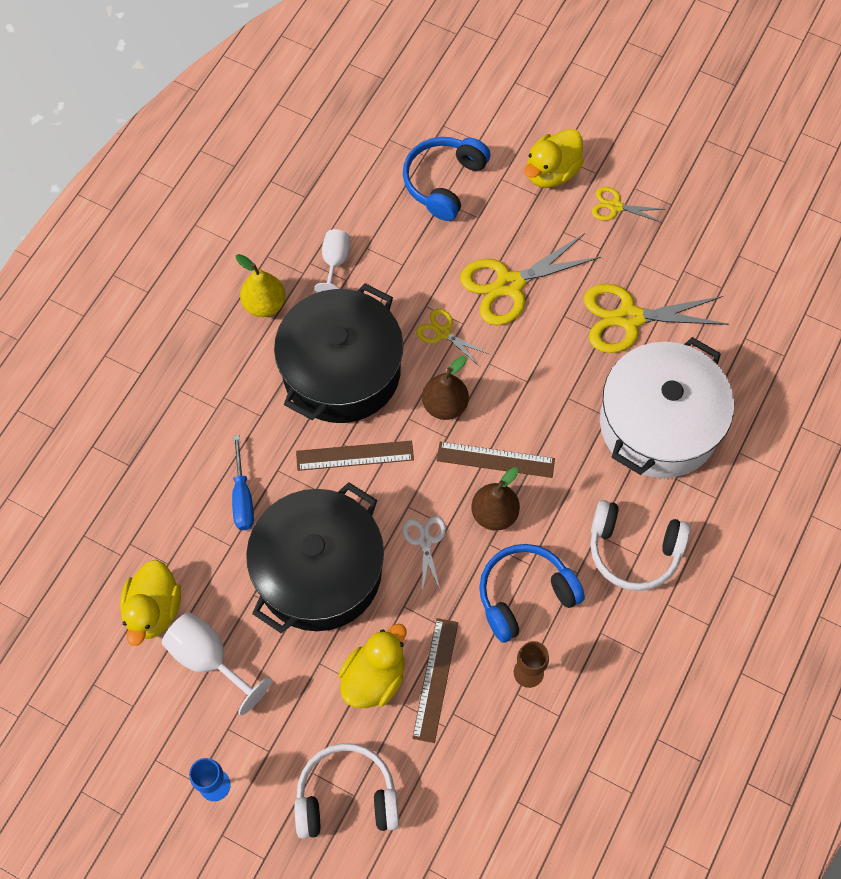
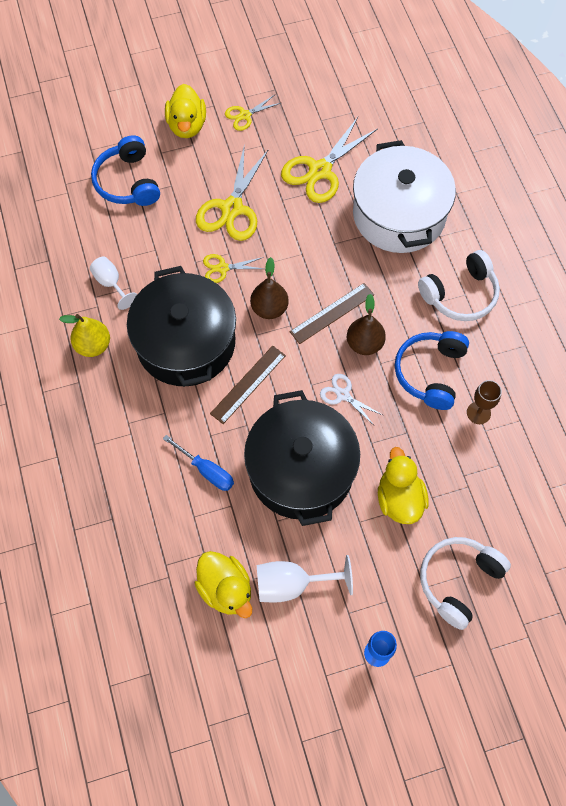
camera: 45 degrees left, 0 degrees up
(435, 679) = (434, 466): brown ruler -> none

